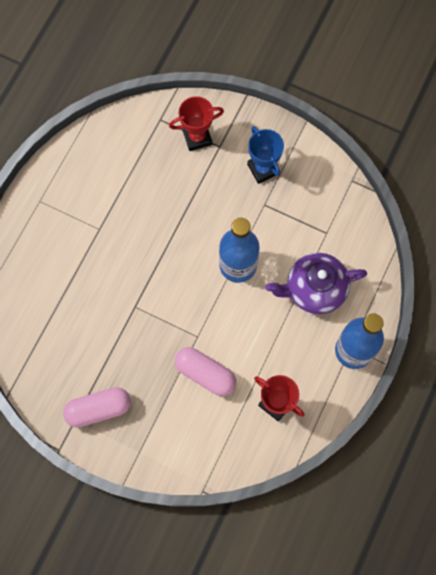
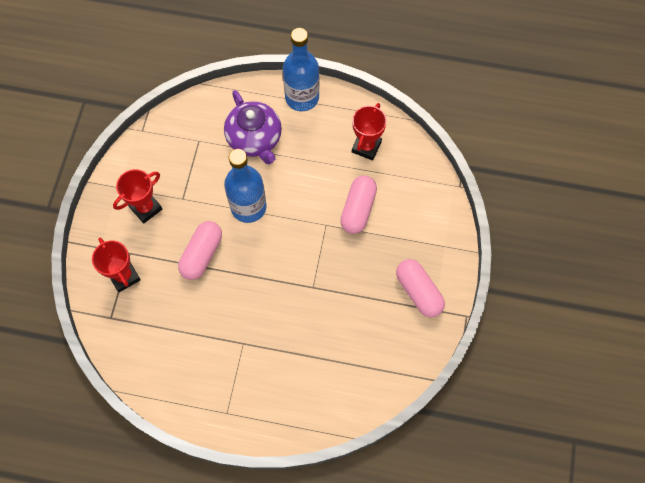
camera: 105 degrees left, 5 degrees down
(199, 211) = (202, 254): none -> pink capsule
(263, 169) = (146, 208): blue trophy -> red trophy

